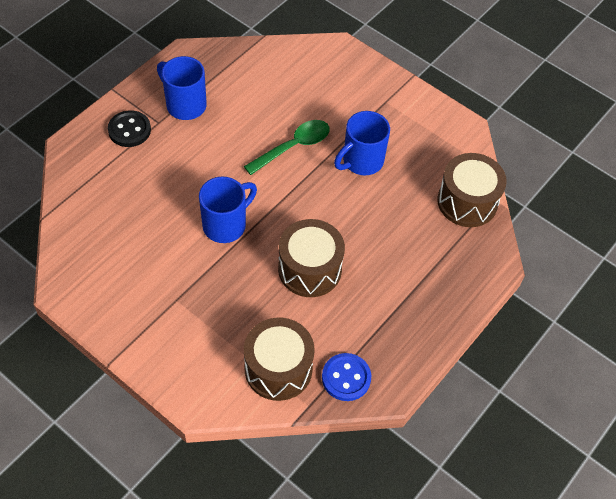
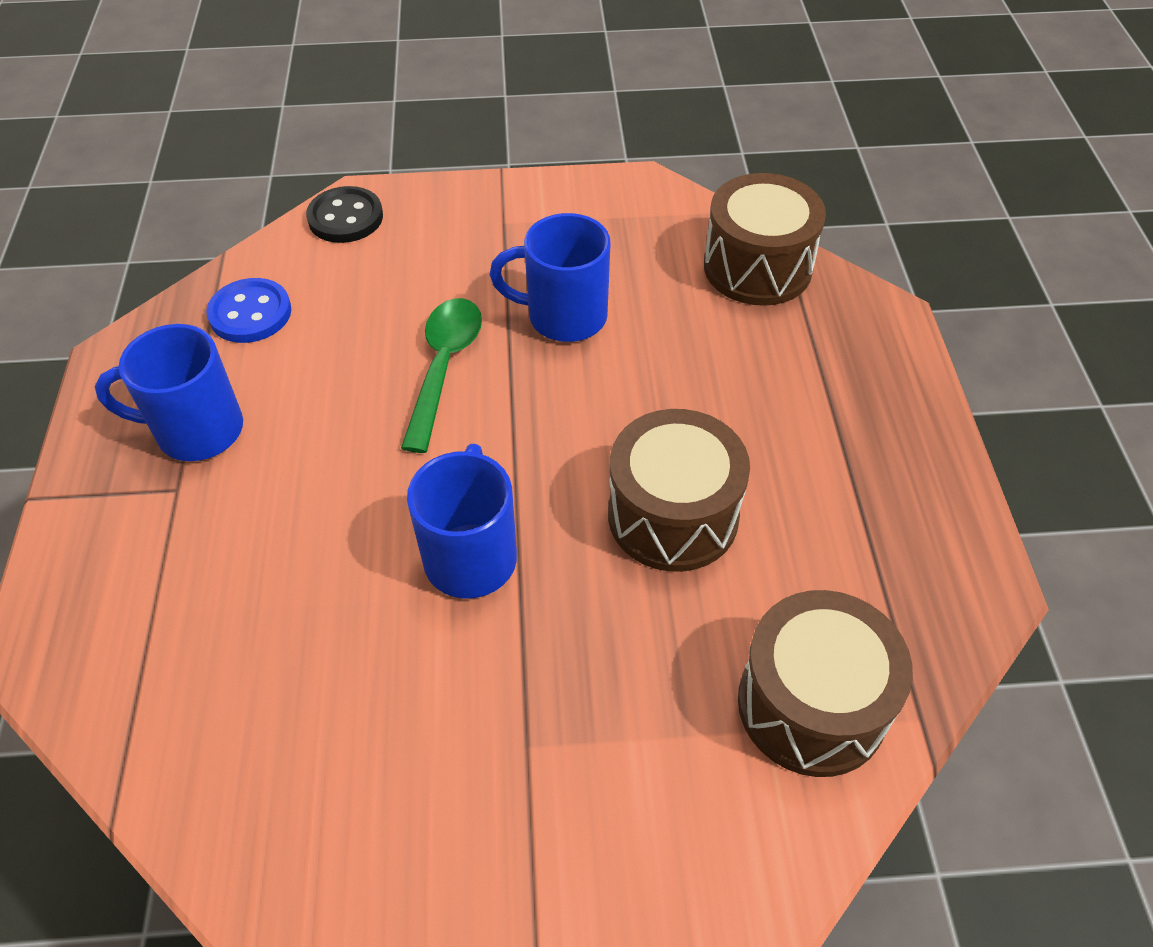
camera: 40 degrees left, 5 degrees down
(129, 130) = (134, 539): black button -> black button (345, 218)
(346, 378) = (914, 626): blue button -> blue button (250, 313)
(361, 161) = (564, 316): blue mug -> blue mug turned 90 degrees clockwise

